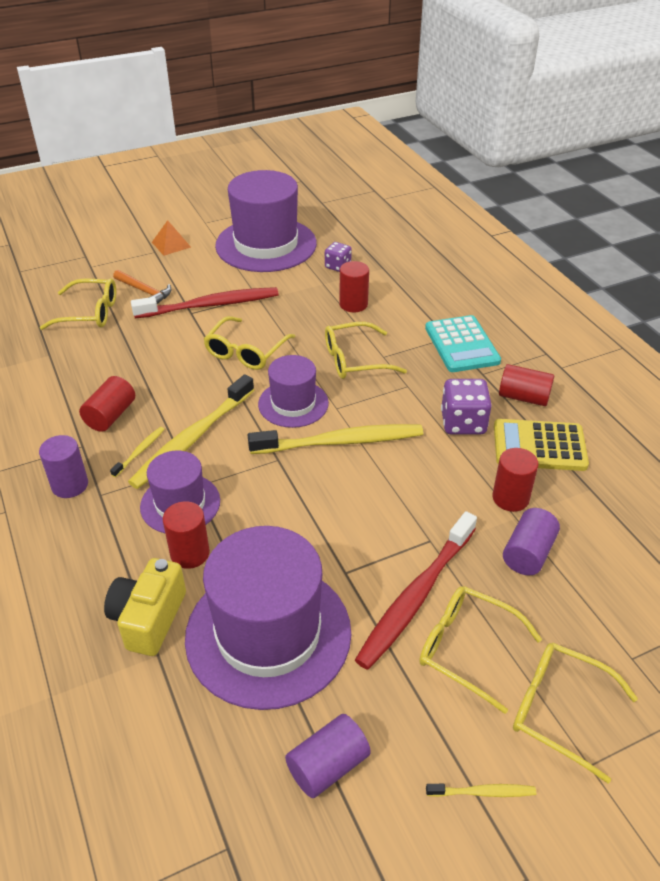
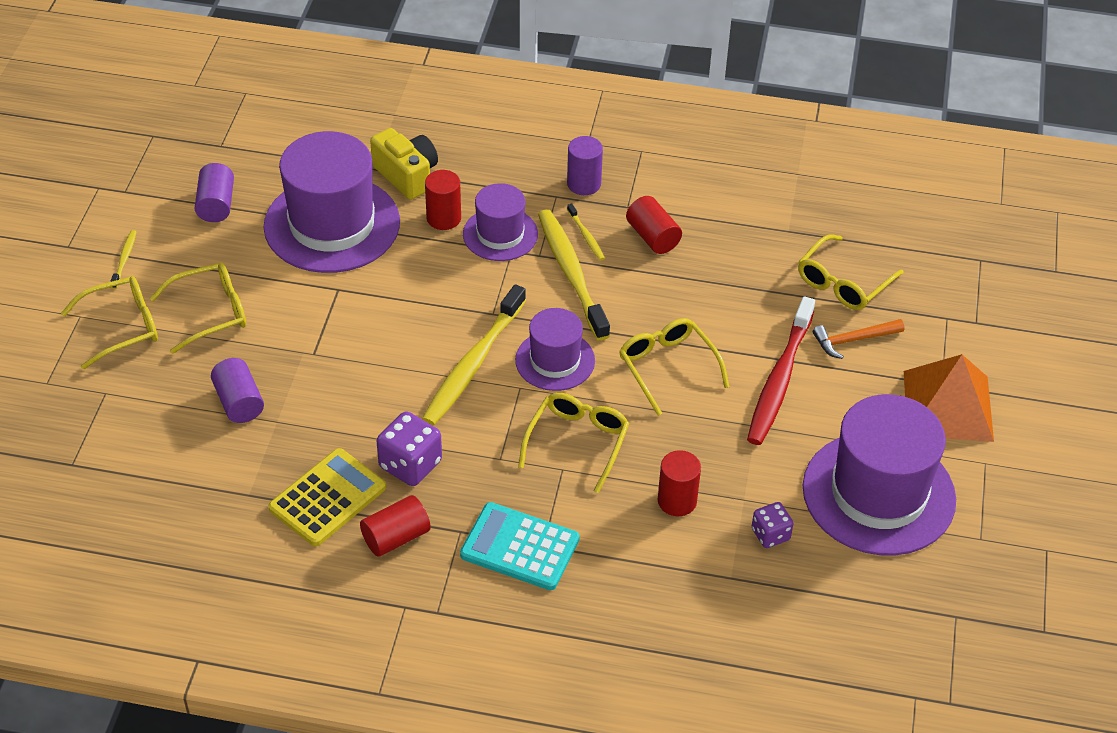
camera: 125 degrees right, 5 degrees up
(171, 244) = (948, 406): orange pyramid -> orange pyramid, size x1.96
(415, 597) = (276, 313): red toothbrush -> none
(483, 792) = (124, 259): yellow toothbrush -> yellow toothbrush turned 150 degrees clockwise
(510, 498) = (297, 432): red cylinder -> none

